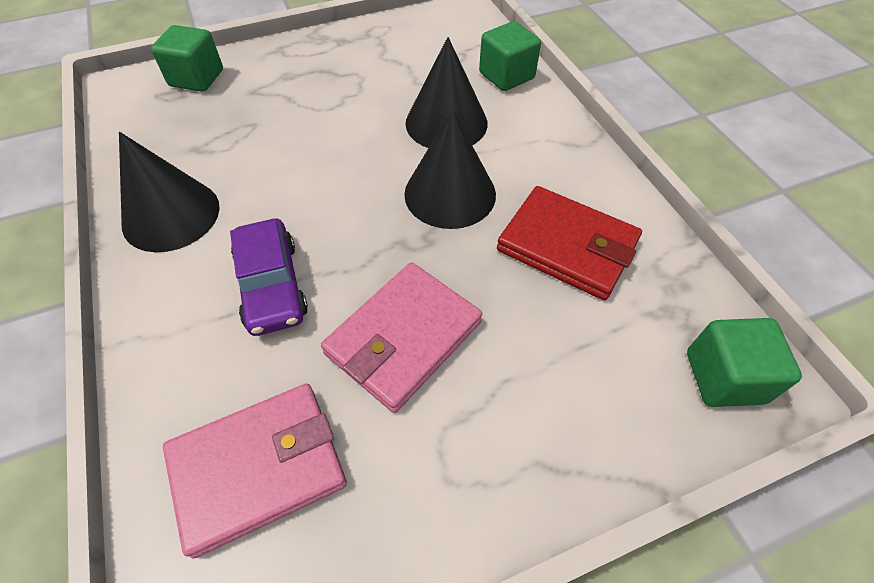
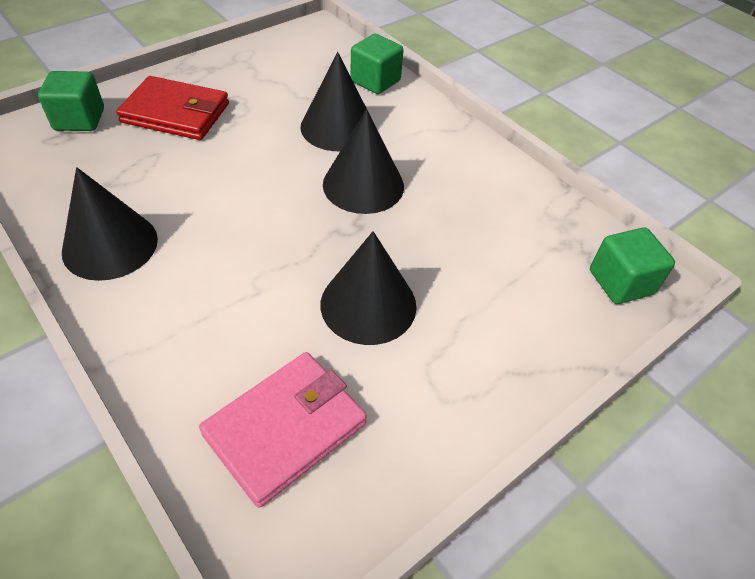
camera: 20 degrees left, 5 degrees down
(272, 285) = (235, 286): purple car -> none
(403, 338) = (368, 304): pink wallet -> black cone
(567, 246) = (474, 210): red wallet -> red wallet (176, 113)

